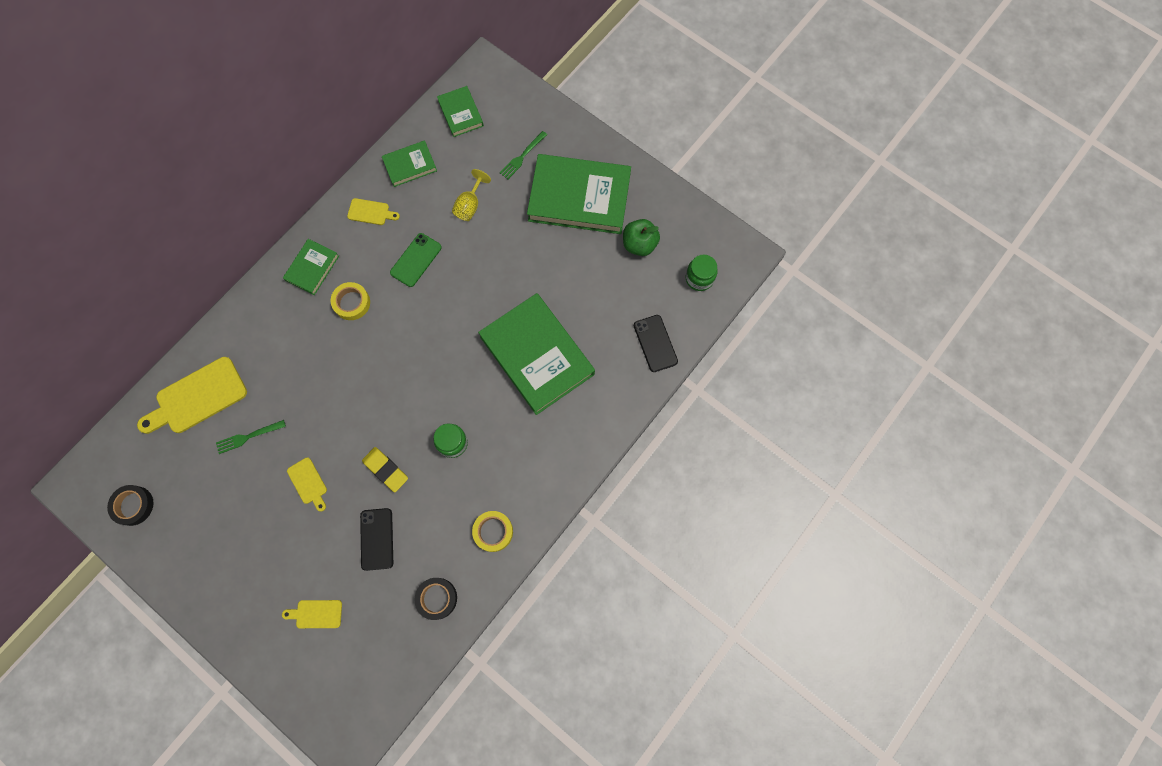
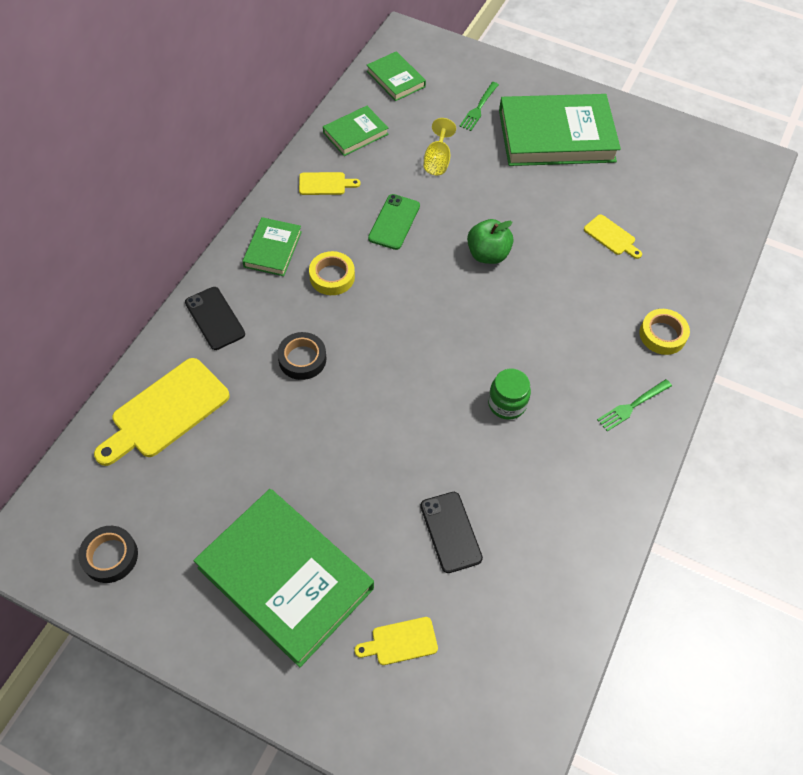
camera: 15 degrees left, 15 degrees down
(248, 437) = (245, 444): green fork -> green fork (632, 406)
(308, 483) = (340, 483): yellow cutting board -> yellow cutting board (611, 237)
(386, 470) = (434, 449): yellow eraser -> none
(437, 598) = (553, 588): black tape -> black tape (302, 359)
(493, 531) = (594, 493): yellow tape -> yellow tape (662, 335)
(537, 355) = (571, 294): green book -> green book (286, 578)
(639, 244) = (640, 169): green apple -> green apple (487, 254)
(655, 343) = (700, 259): black phone -> black phone (215, 318)
(699, 278) = (719, 190): green jar -> none

